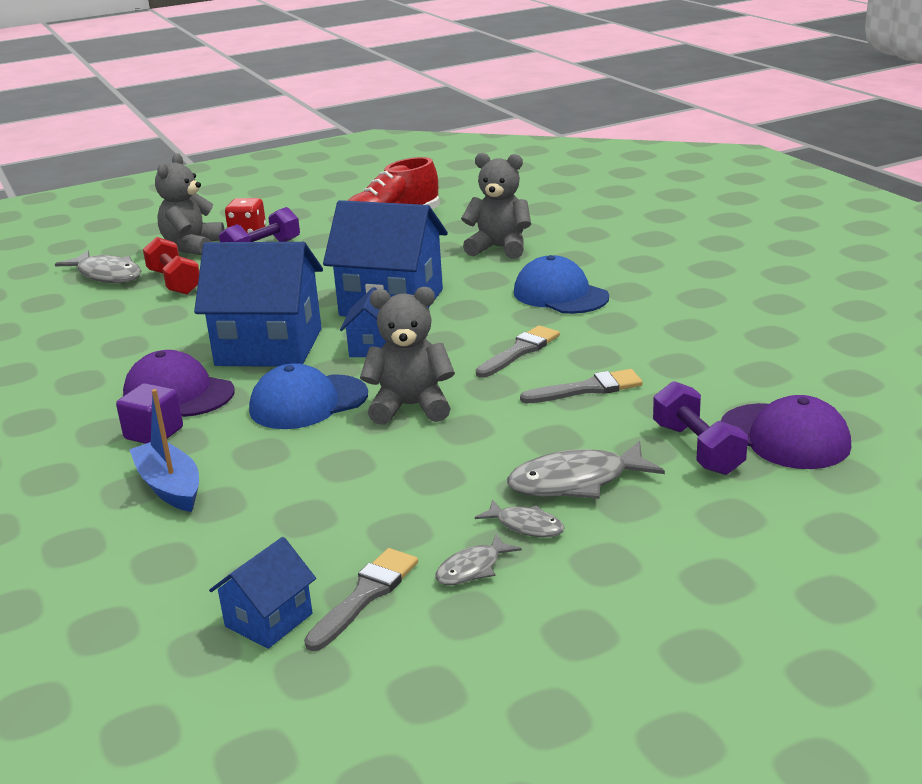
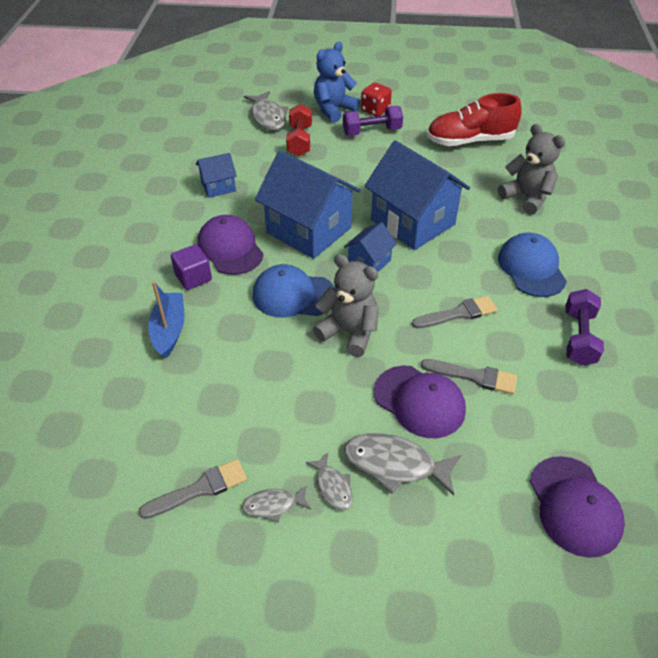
camera: 30 degrees right, 20 degrees up
(192, 246) = (334, 110): grey teddy bear -> blue teddy bear
(269, 620) = (138, 476): blue house -> blue house (218, 187)
(550, 427) = (419, 401): none -> purple cap
(697, 449) = (501, 481): purple dumbbell -> purple dumbbell (579, 337)

